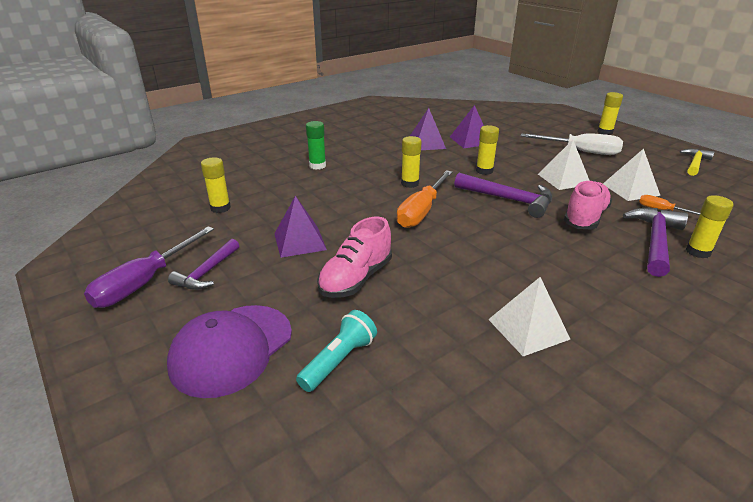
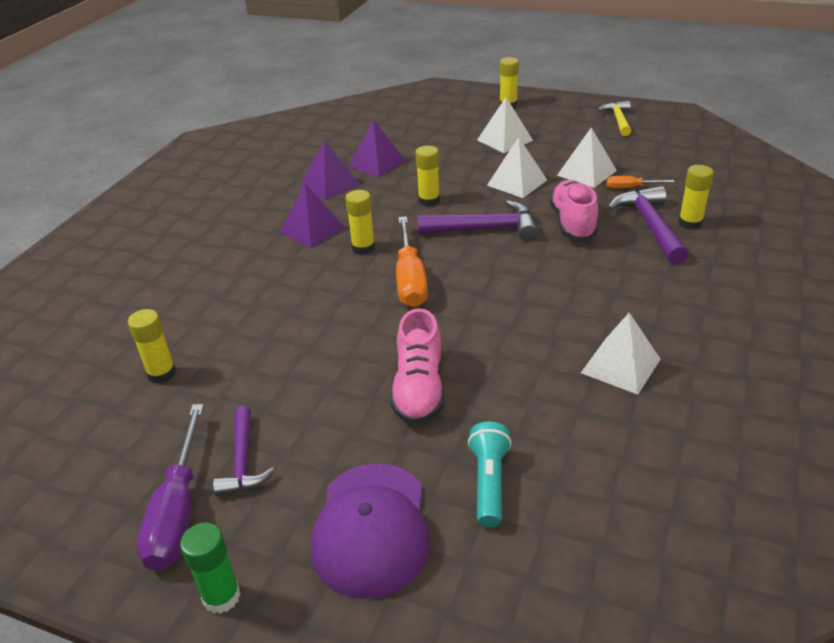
camera: 30 degrees left, 5 degrees up
(299, 241) = (312, 374): purple pyramid -> purple pyramid (312, 230)
(317, 166) = (226, 265): green glue stick -> green glue stick (221, 596)
(580, 151) = (505, 140): white screwdriver -> white pyramid

